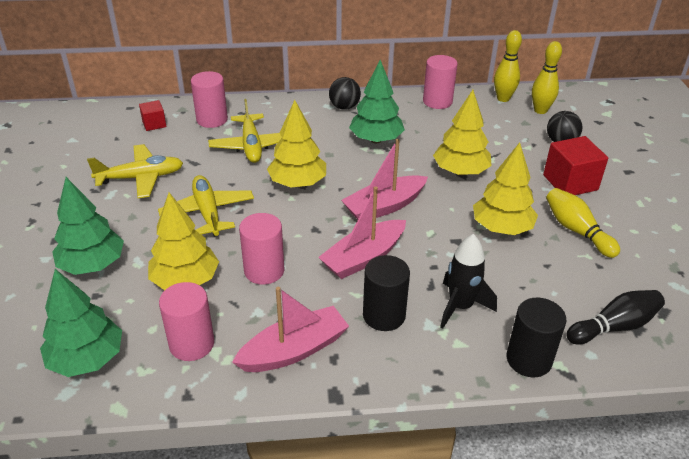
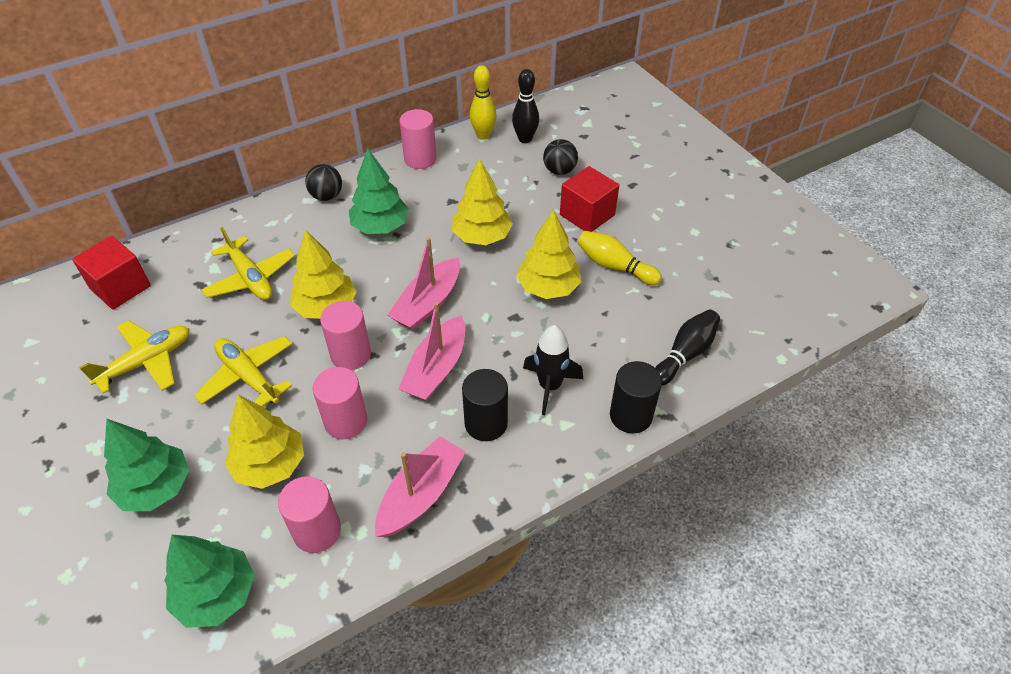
camera: 25 degrees left, 10 degrees up
(154, 124) = (120, 287): red cube -> red cube, size x1.79
(212, 119) = (186, 259): pink cylinder -> pink cylinder (351, 354)
(540, 110) = (525, 139): yellow bowling pin -> black bowling pin

